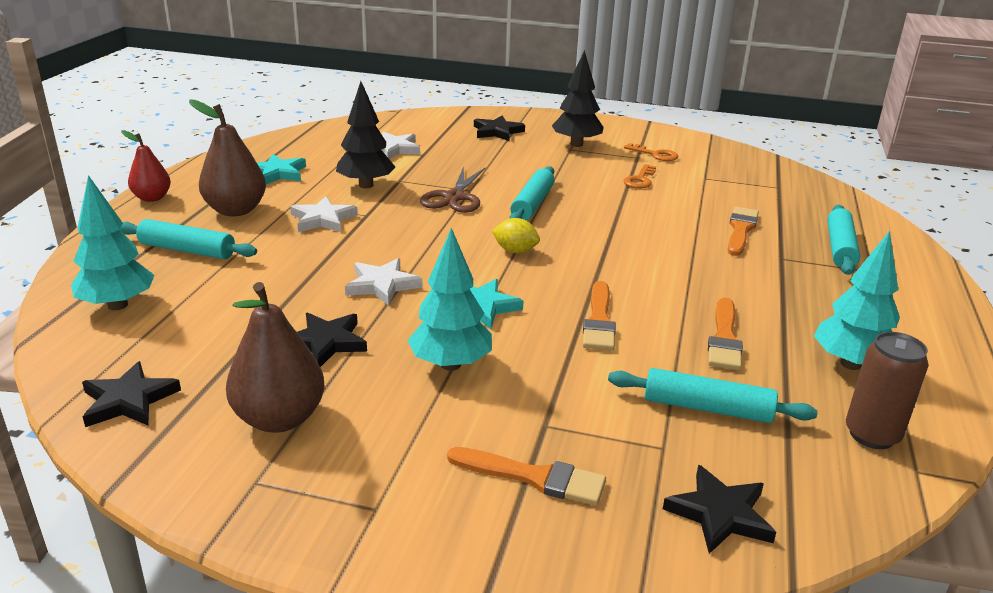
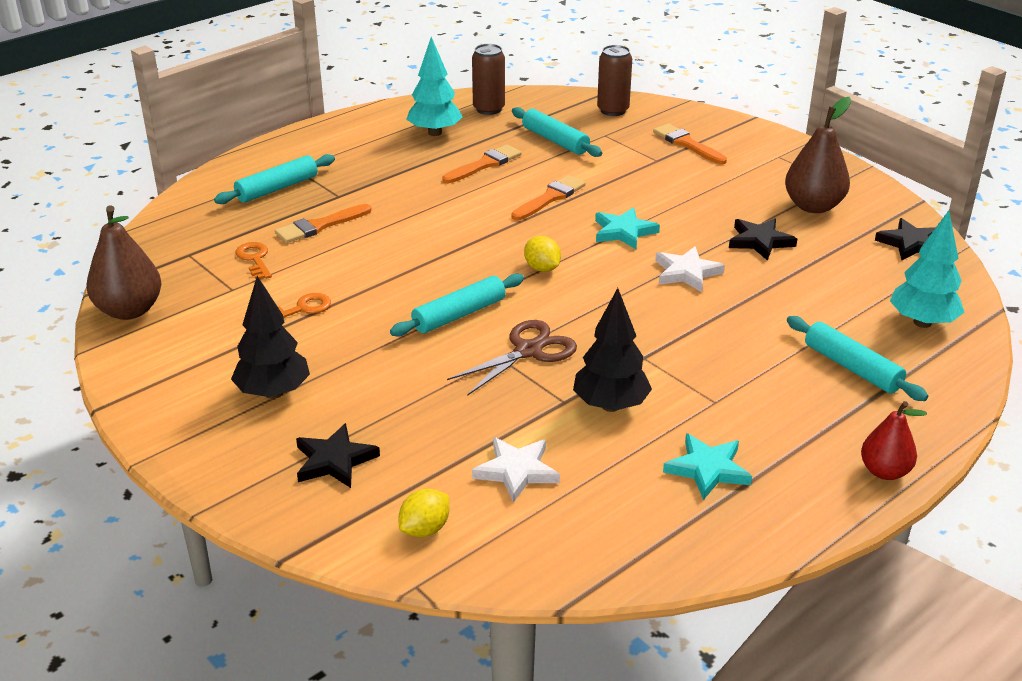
camera: 145 degrees left, 5 degrees up
(236, 210) = (785, 412): brown pear -> brown pear (129, 310)
(323, 219) = (694, 365): white star -> none
(416, 124) = (425, 529): none -> yellow lemon
(450, 364) = (683, 203): turquoise tree -> none
(655, 154) = (215, 340): orange key -> orange key (254, 259)
(720, 514) = (613, 110): black star -> brown can

